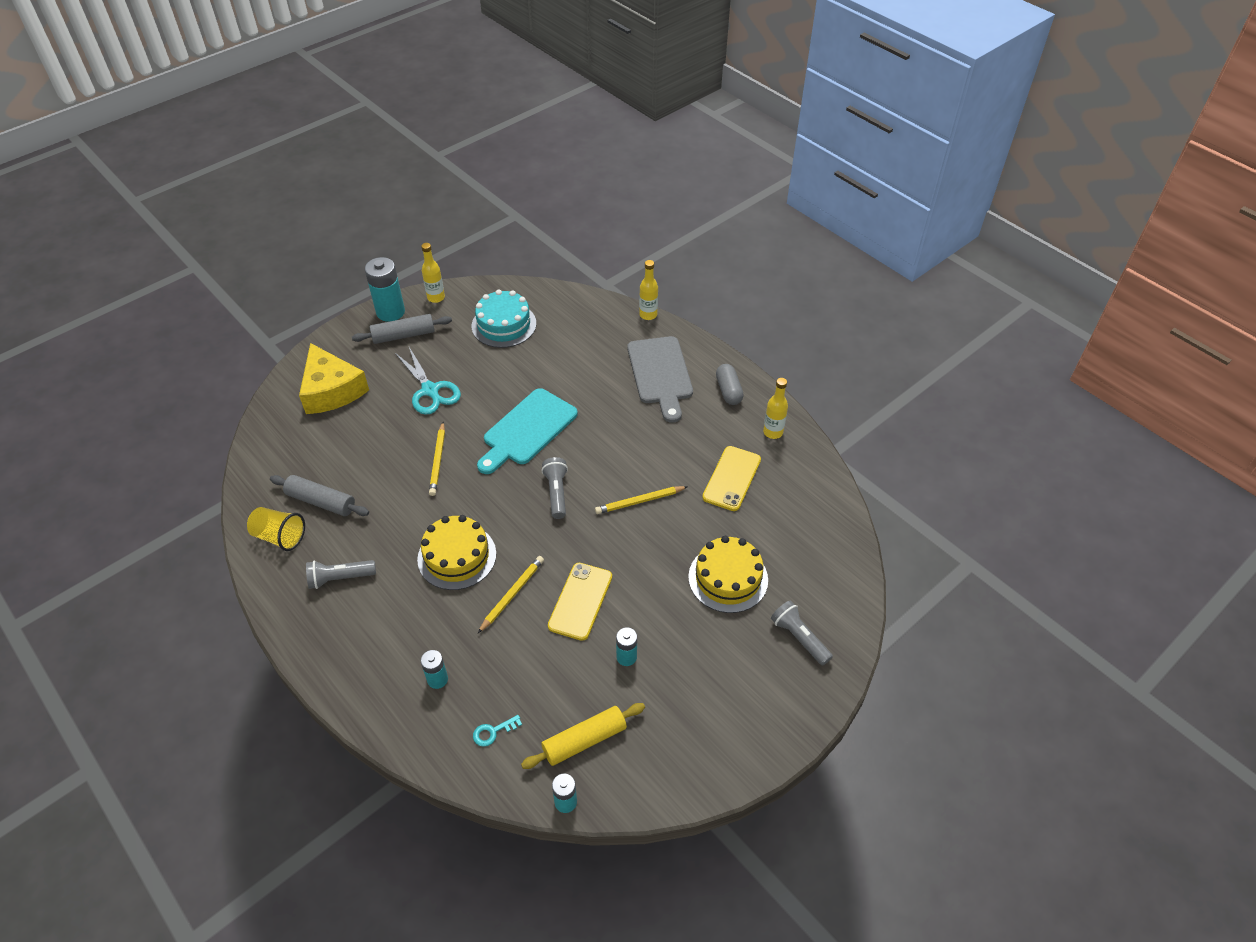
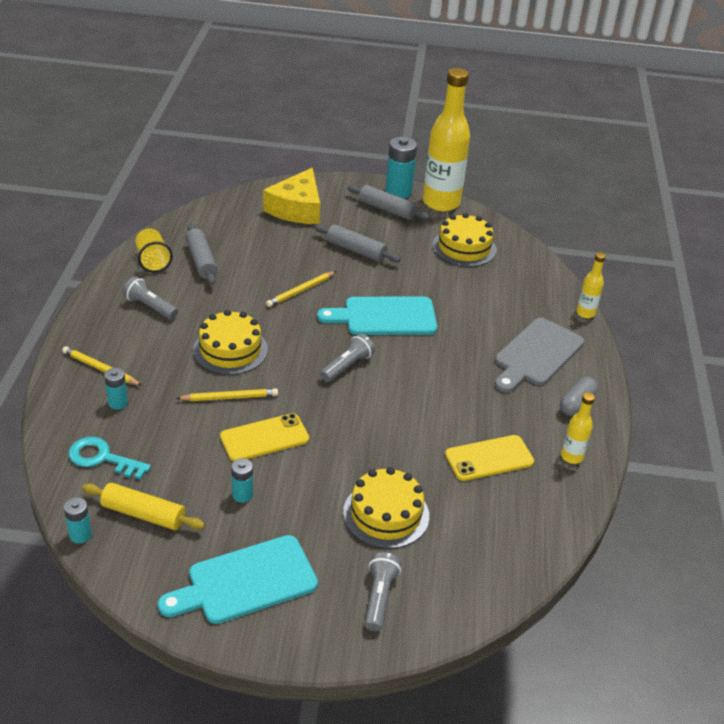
camera: 45 degrees right, 10 degrees down
(430, 391) = (356, 250): turquoise scissors -> grey rolling pin
(436, 297) = (441, 203): yellow bottle -> yellow bottle, size x2.23
(493, 732) = (102, 458): turquoise key -> turquoise key, size x1.80
(504, 325) = (464, 247): turquoise cake -> yellow cake
(639, 501) = (396, 416): yellow pencil -> yellow pencil (100, 369)
(715, 713) = (246, 582): none -> turquoise cutting board

